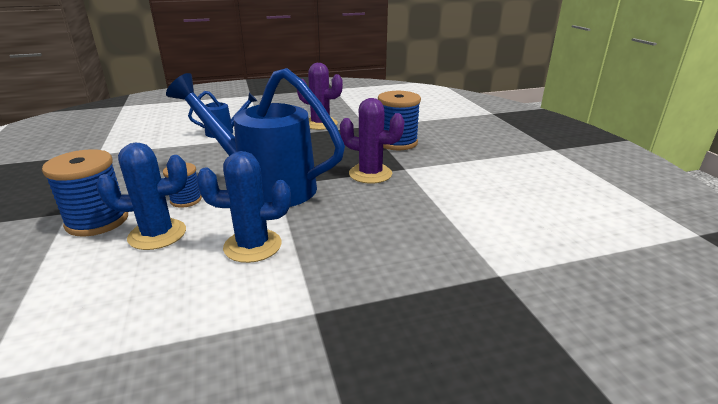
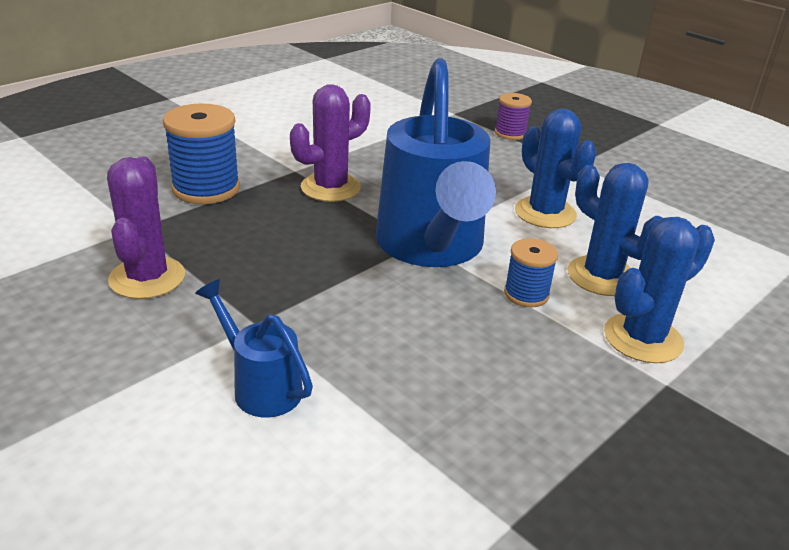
camera: 120 degrees left, 5 degrees up
(97, 221) = (643, 338): blue spool -> blue cactus
(370, 174) = (330, 188): purple cactus -> purple cactus turned 60 degrees clockwise
(422, 296) = (510, 133): none -> purple spool

